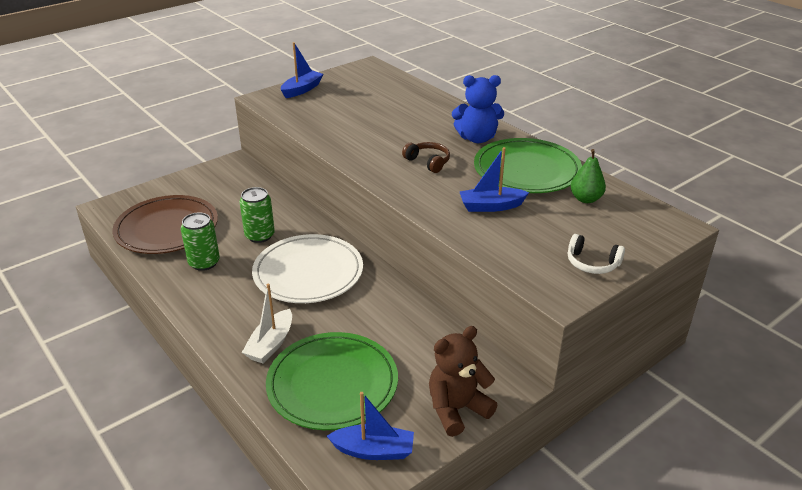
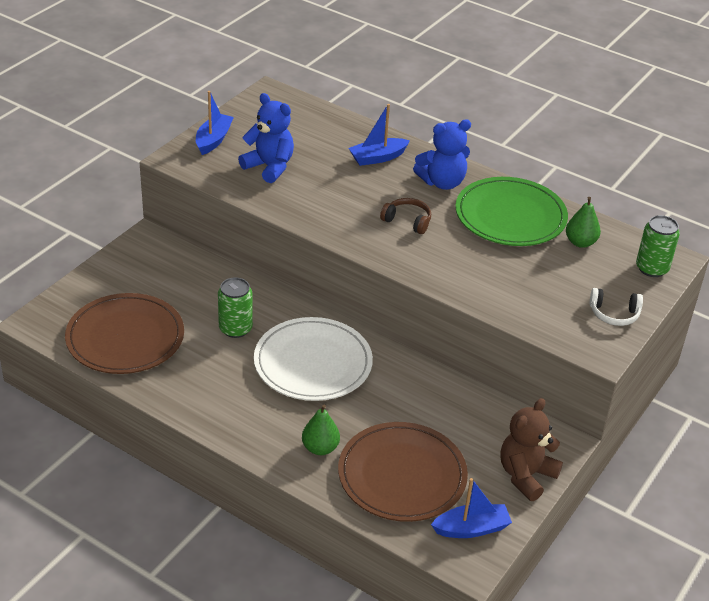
camera: 20 degrees left, 5 degrees up
(204, 263) = (195, 372): green can -> green can (652, 268)
(271, 344) = (320, 448): white boat -> green pear
(332, 384) = (402, 475): green plate -> brown plate
(334, 111) = (269, 167): none -> blue teddy bear
(491, 206) = (495, 266): blue boat -> blue boat (377, 158)

